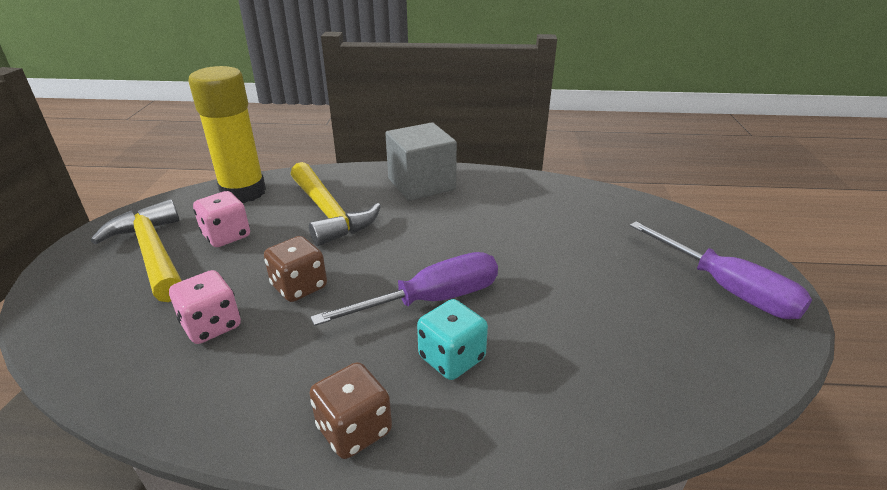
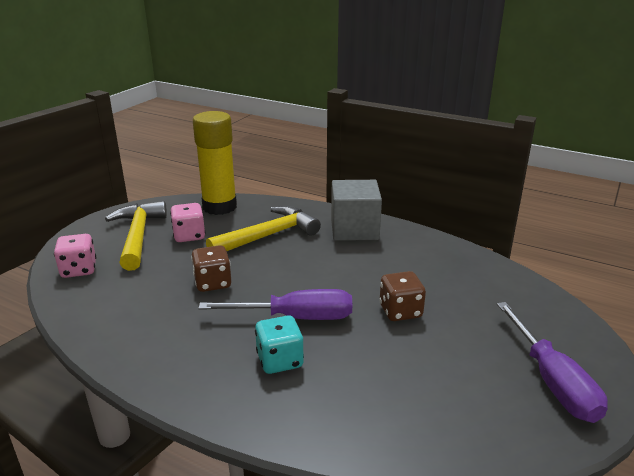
camera: 25 degrees right, 5 degrees down
(211, 325) = (144, 292): pink dice -> pink dice (79, 270)
(329, 213) = (268, 236): yellow hammer -> yellow hammer turned 120 degrees counterclockwise
(354, 429) = (185, 382): brown dice -> brown dice (400, 311)

